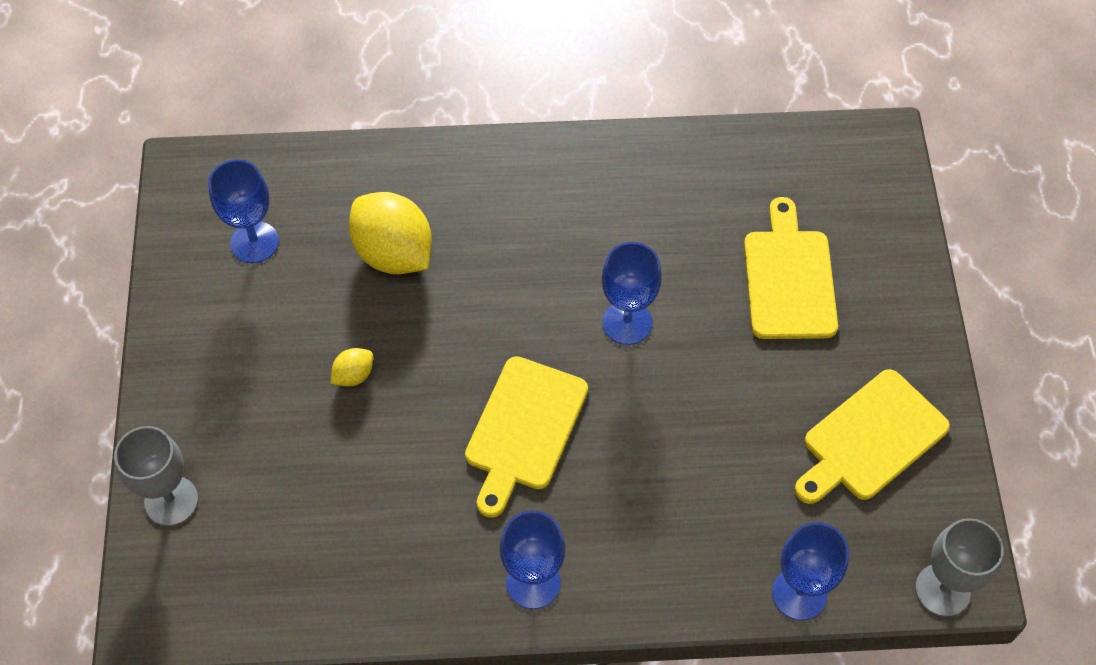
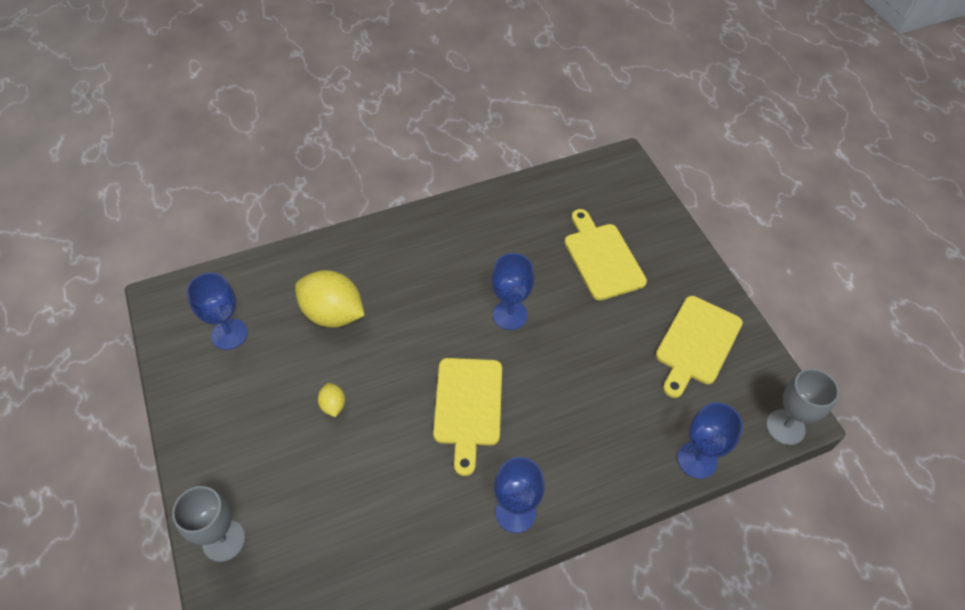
camera: 20 degrees left, 5 degrees down
(354, 375) = (333, 405): yellow lemon -> yellow lemon turned 45 degrees counterclockwise

